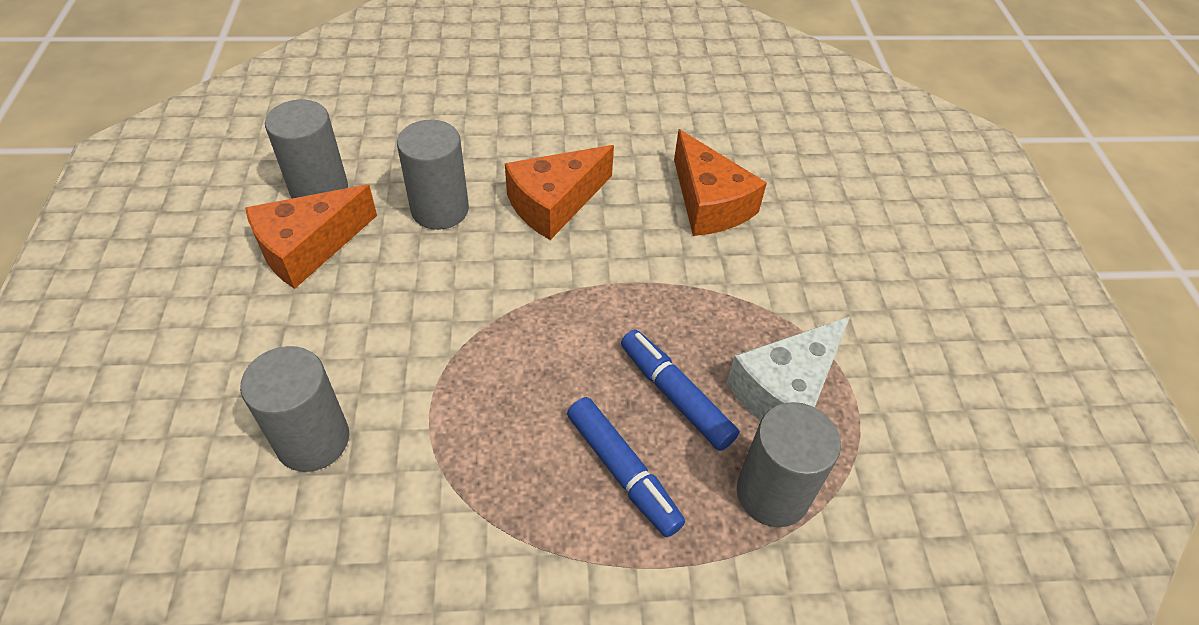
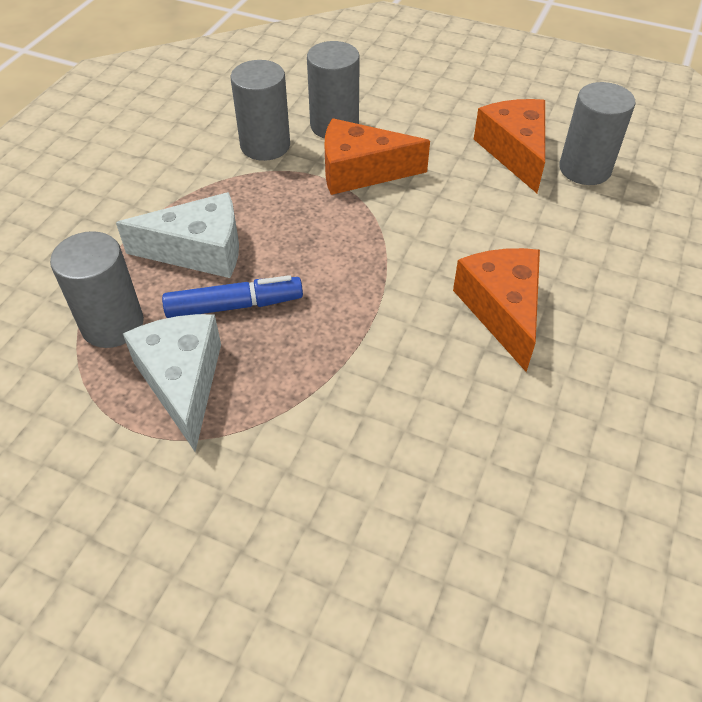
camera: 120 degrees right, 0 degrees up
(440, 210) = (528, 231): grey cylinder -> grey cylinder (265, 145)
(622, 471) = (199, 251): blue marker -> white cheese
(709, 203) = (443, 443): orange cheese -> orange cheese (361, 171)

